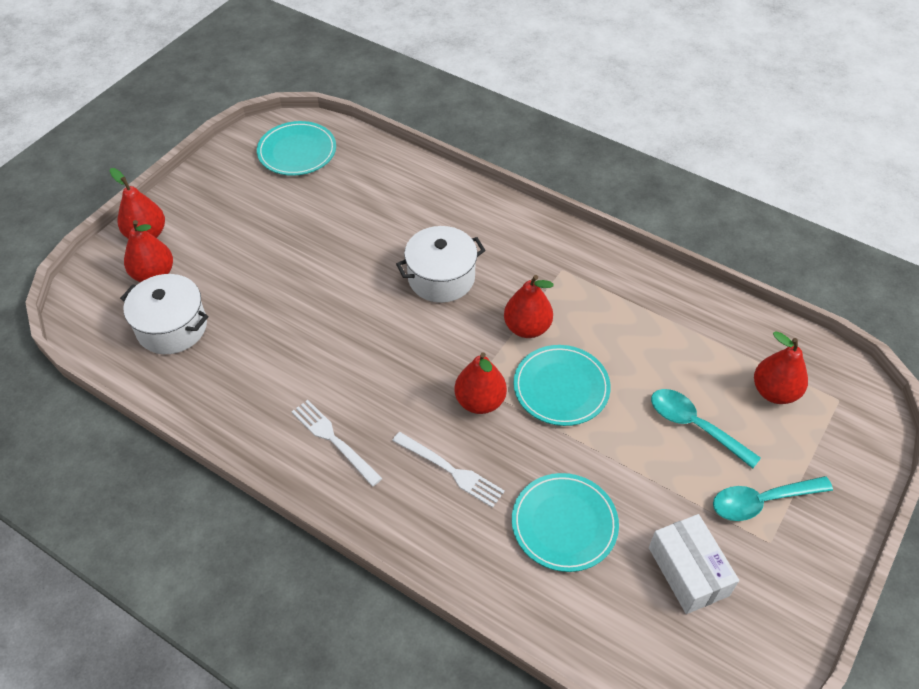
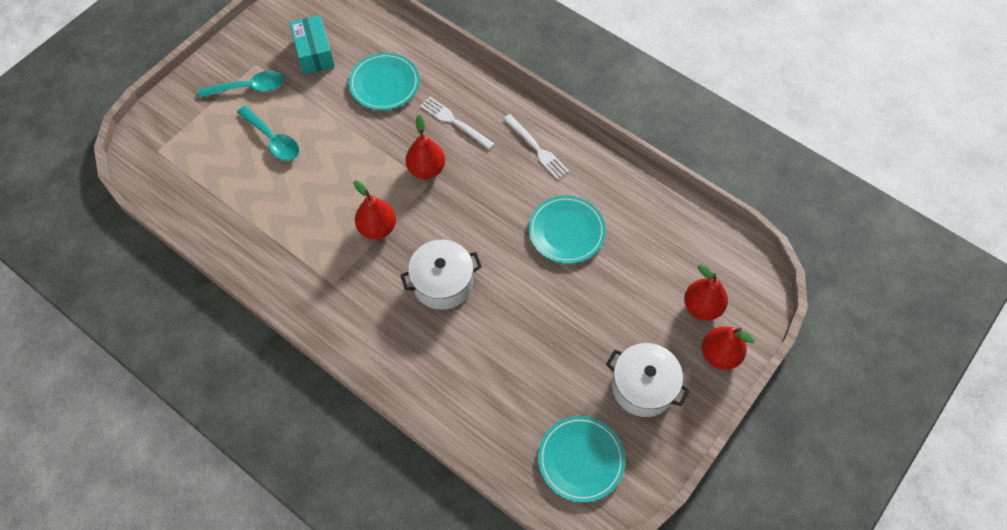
camera: 175 degrees left, 10 degrees up
(172, 327) = (674, 251): white pot -> white pot (643, 387)
(561, 388) = (362, 175): turquoise plate -> turquoise plate (566, 231)
(688, 571) = (314, 52): white box -> turquoise box
(774, 392) = (202, 160): red pear -> none

